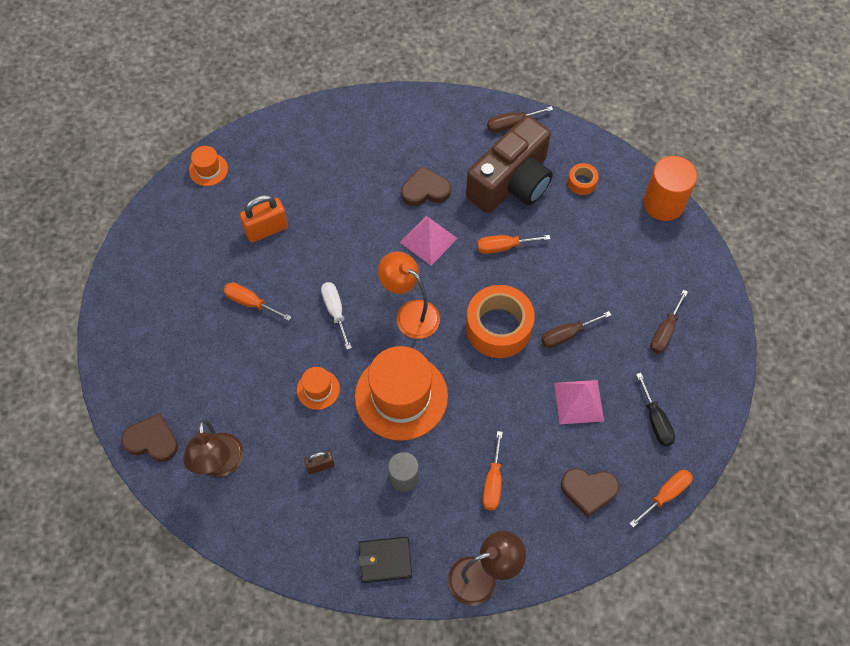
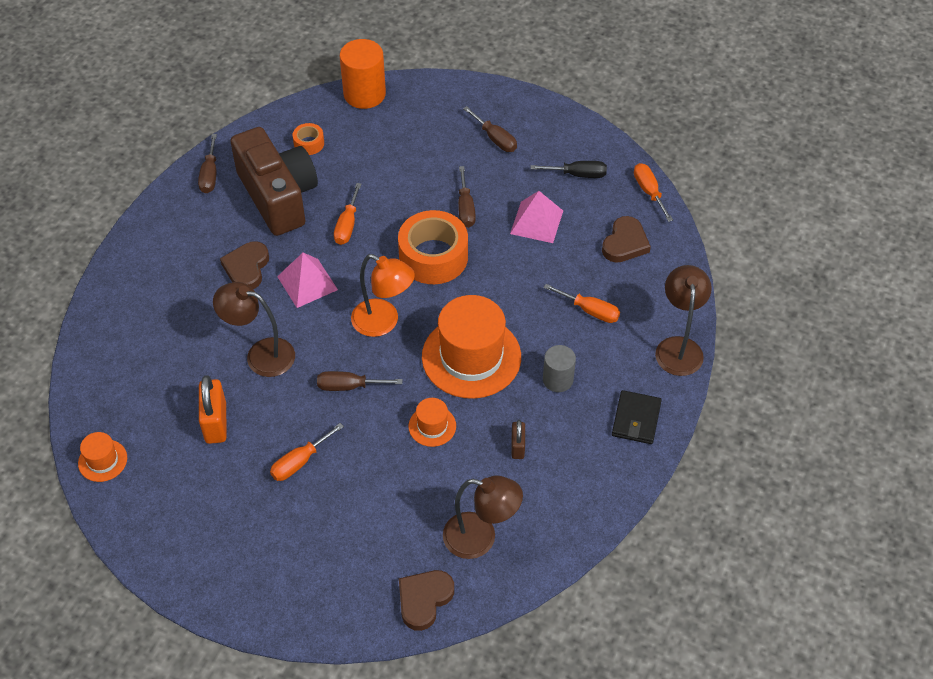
camera: 70 degrees left, 10 degrees down
(335, 311) = (349, 386): white screwdriver -> brown screwdriver
(342, 235) = (261, 354): none -> brown lamp
(410, 313) = (383, 322): orange lamp -> orange lamp turned 120 degrees counterclockwise

